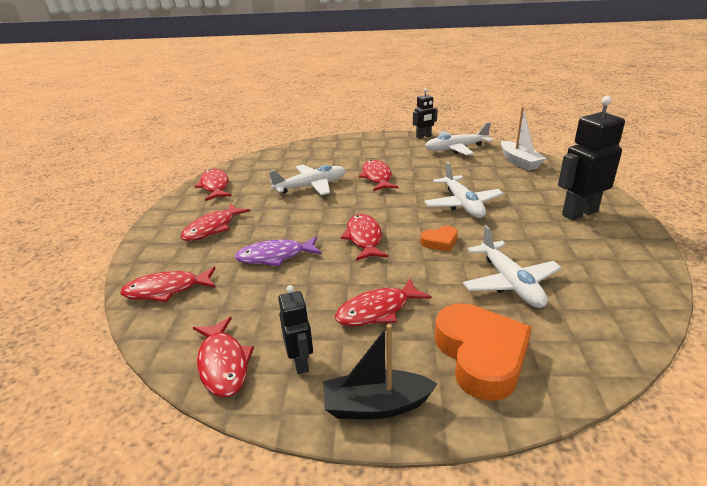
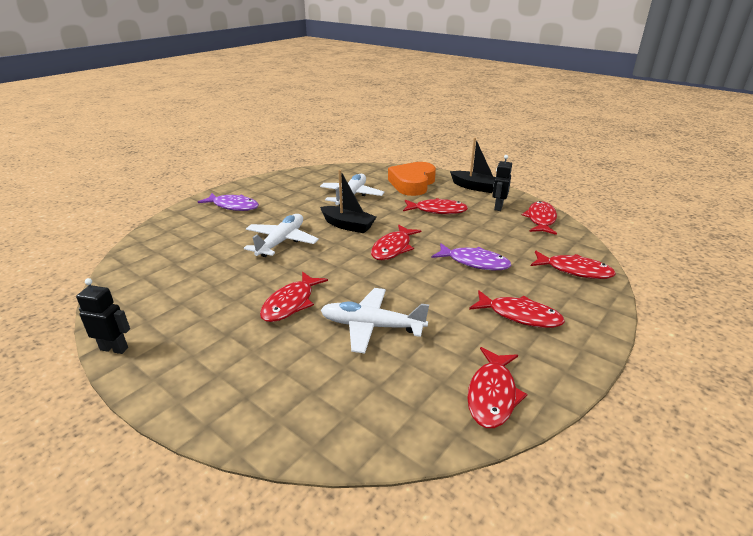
camera: 145 degrees left, 0 degrees up
(212, 228) = (520, 315): red fish -> red fish turned 45 degrees clockwise
(440, 242) = (348, 225): orange heart -> black boat
(456, 148) = (143, 303): white plane -> none
(519, 162) = (149, 256): white boat -> none
(579, 213) = (233, 206): black robot -> purple fish

